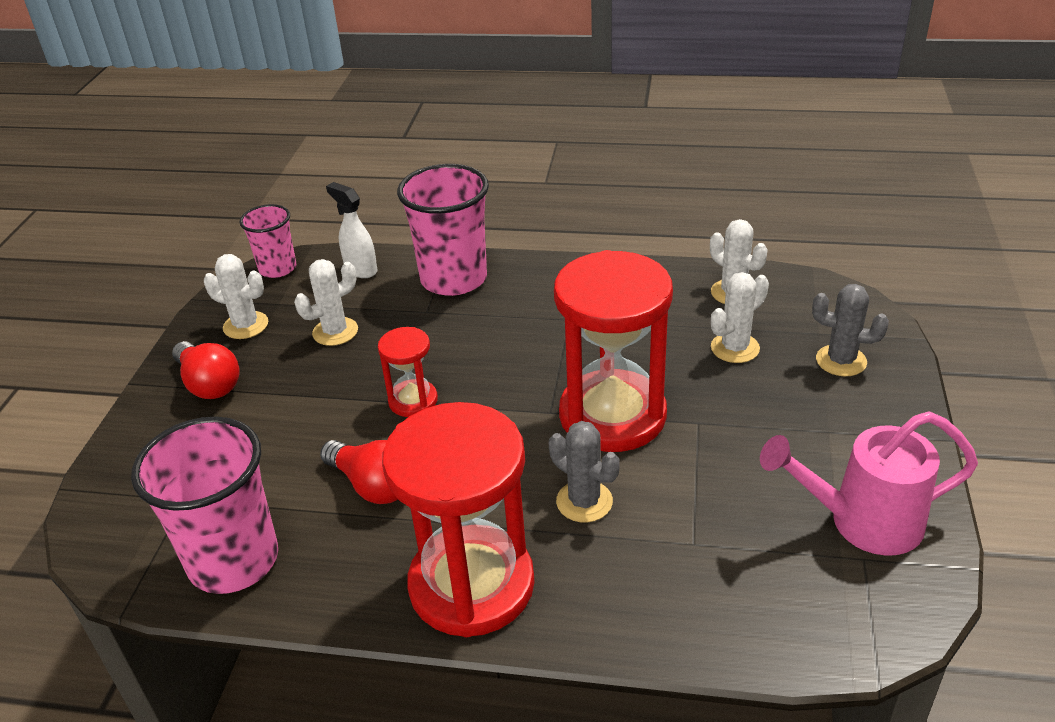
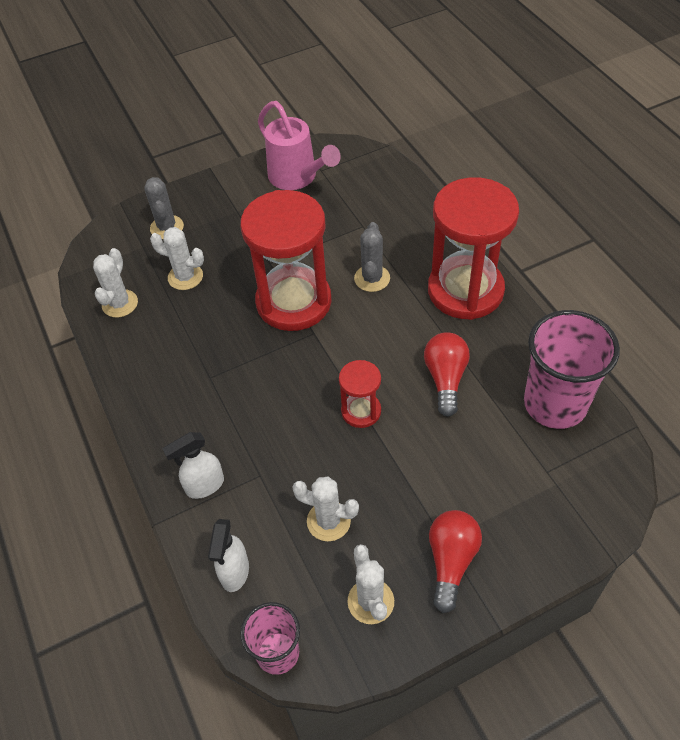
camera: 125 degrees left, 15 degrees up
(454, 279) = (204, 486): pink cup -> white spray bottle

